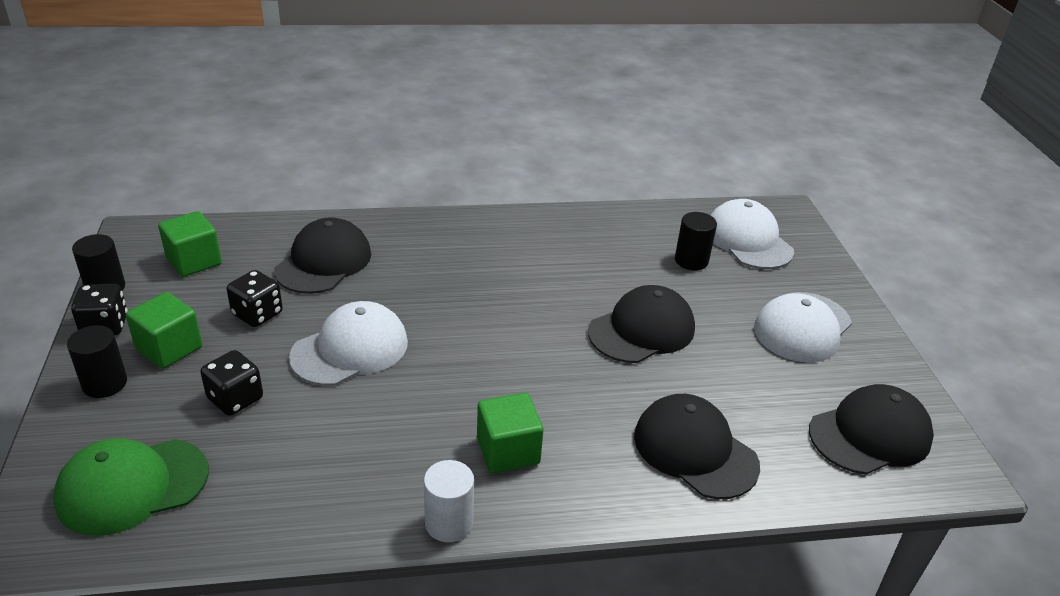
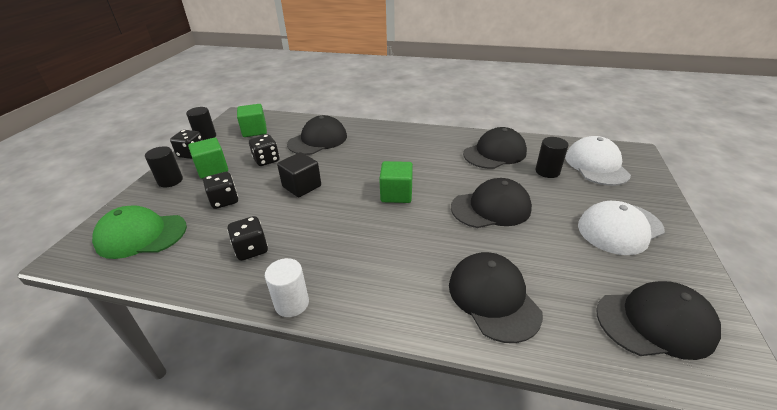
camera: 25 degrees right, 0 degrees up
(338, 465) = (251, 249): none -> black dice
(350, 349) = (302, 186): white cap -> black cube
(508, 451) = (358, 265): green cube -> green cube (396, 194)
(610, 242) = (495, 153): none -> black cap

